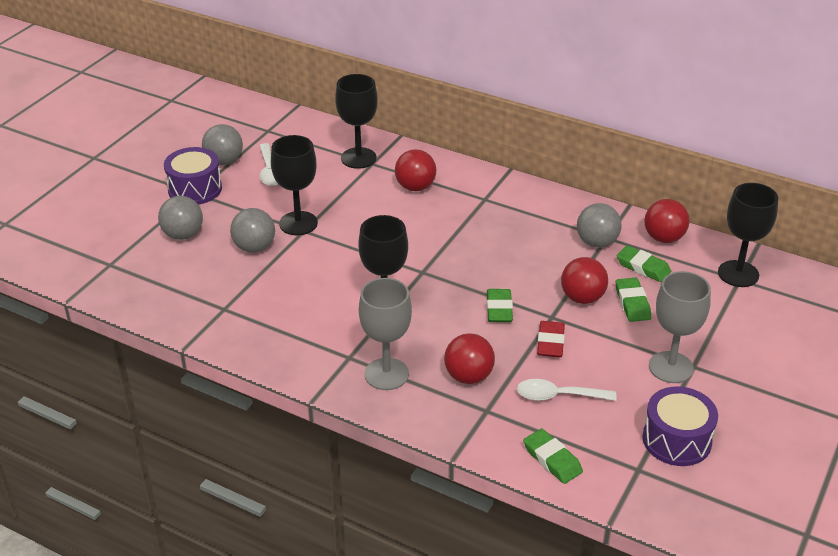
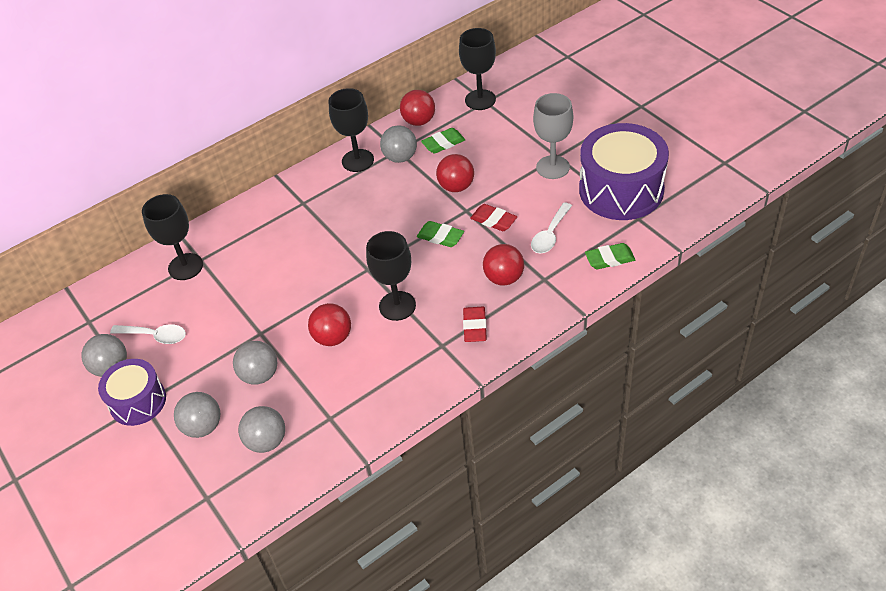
camera: 60 degrees left, 10 degrees up
(182, 278) = (266, 441): none -> grey ball
(298, 223) = (248, 334): black goblet -> black goblet (357, 160)
(386, 374) = (475, 327): grey goblet -> red eraser
(415, 187) = (256, 241): red ball -> red ball (333, 337)
(632, 303) = (477, 162): green eraser -> none
(676, 440) = (621, 190): purple drum -> purple drum, size x1.69

